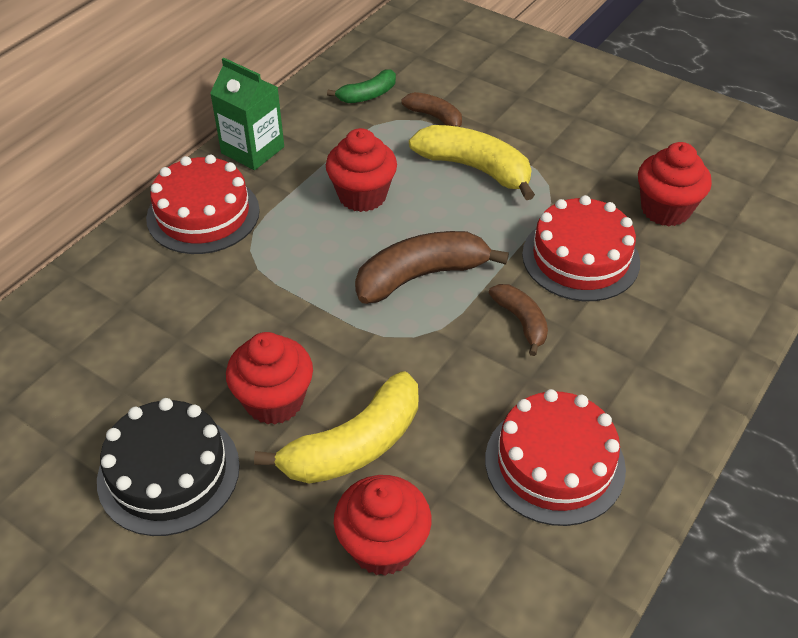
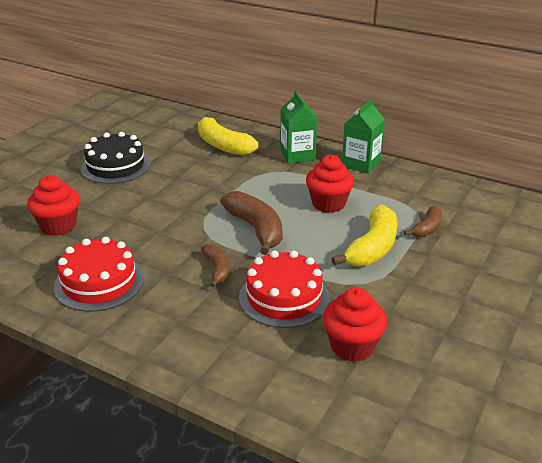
camera: 85 degrees right, 15 degrees down
(203, 214) = (297, 155): red cake -> green carton
(274, 401) = (156, 188): red cupcake -> none
(354, 445) = (124, 214): yellow banana -> yellow banana (223, 145)
(367, 95) = (440, 199): green banana -> none
(521, 322) = (217, 269): brown banana -> brown banana turned 75 degrees counterclockwise

